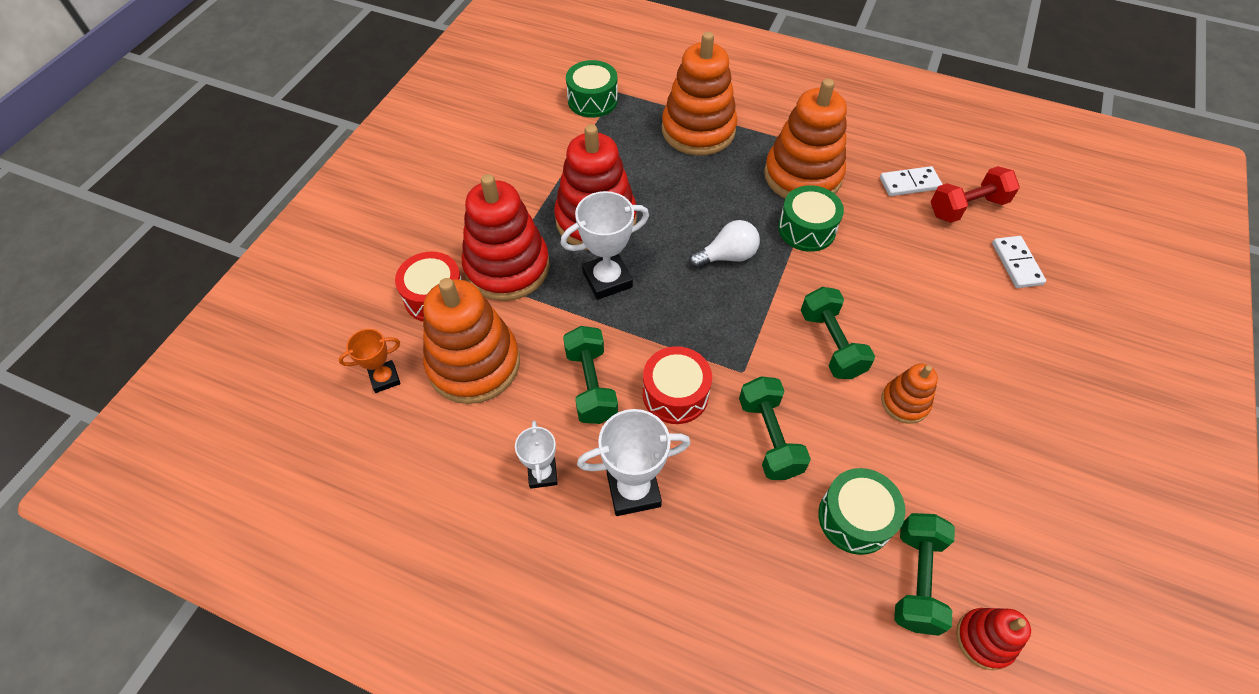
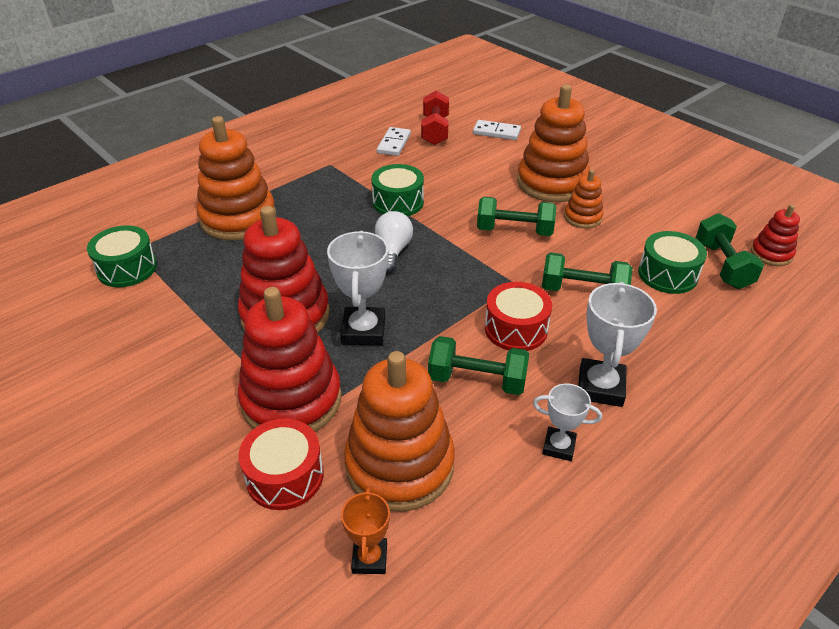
camera: 65 degrees left, 15 degrees down
(802, 176) = (343, 185): orange stacking toy -> orange stacking toy (552, 183)
(916, 579) = (722, 265): green dumbbell -> green dumbbell turned 45 degrees clockwise

